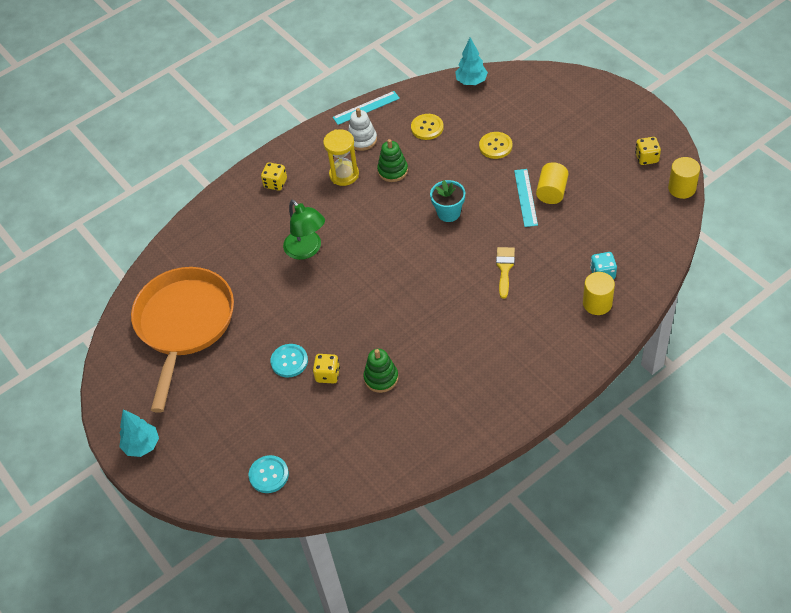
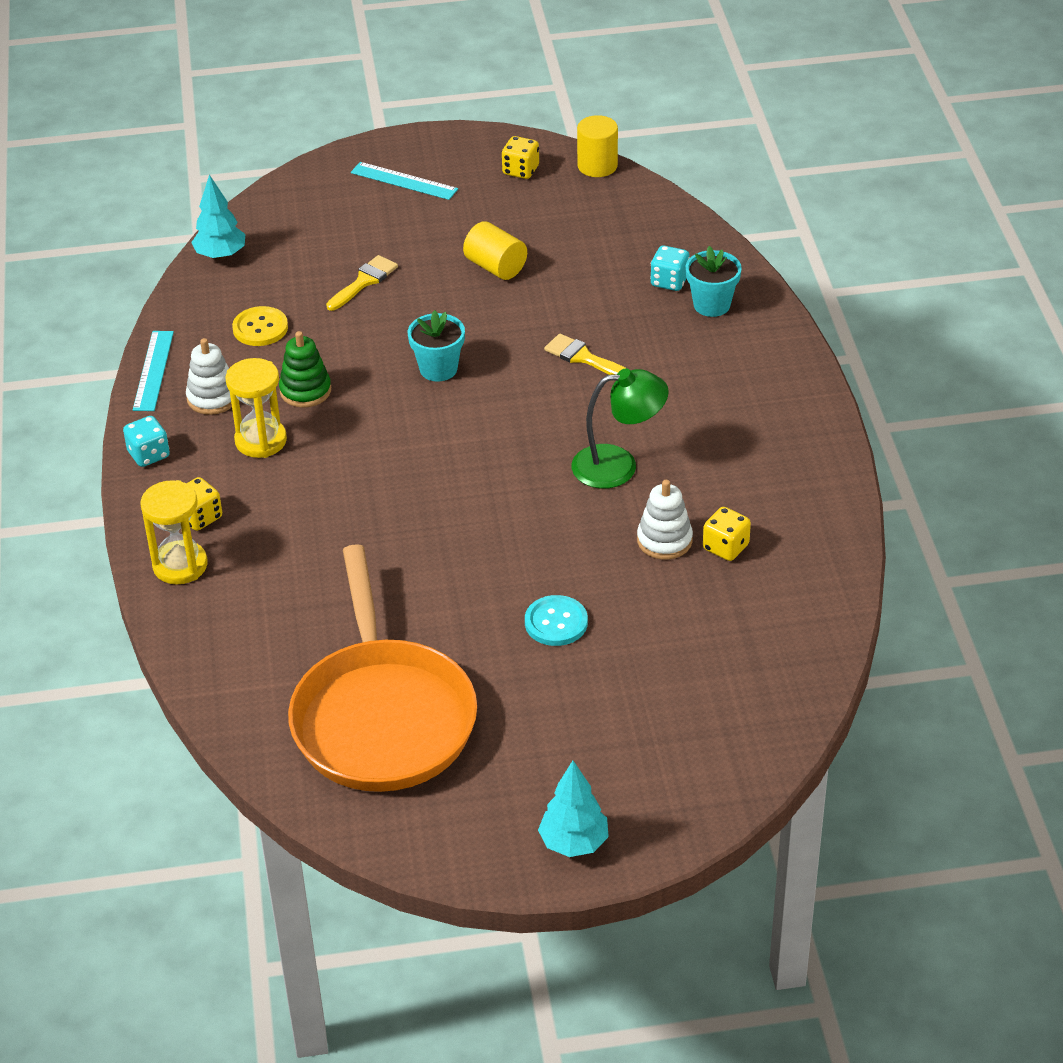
camera: 65 degrees left, 10 degrees down
(184, 325) = (382, 716): orange pan -> orange pan turned 135 degrees counterclockwise
(239, 195) = (180, 565): none -> yellow hourglass
(269, 475) = (737, 714): turquoise button -> none
(306, 140) = (149, 455): none -> turquoise dice
(307, 250) = (366, 530): green lamp -> green lamp (618, 465)
(327, 375) = (614, 591): yellow dice -> yellow dice (725, 547)
(381, 378) = (664, 540): green stacking toy -> white stacking toy
(495, 146) = (364, 281): yellow button -> yellow brush
(525, 197) = (482, 292): turquoise ruler -> turquoise ruler (404, 181)
(597, 303) = (711, 305): yellow cylinder -> turquoise flower pot

